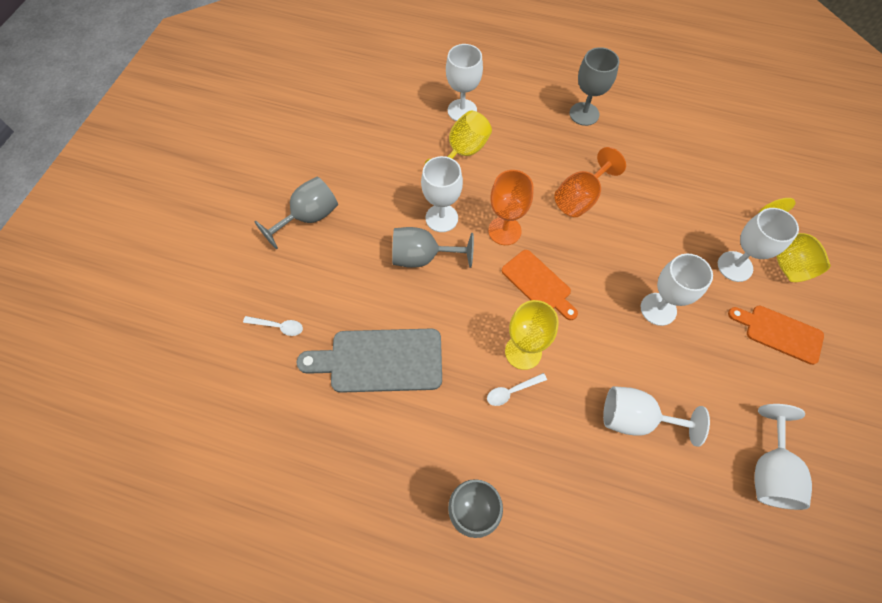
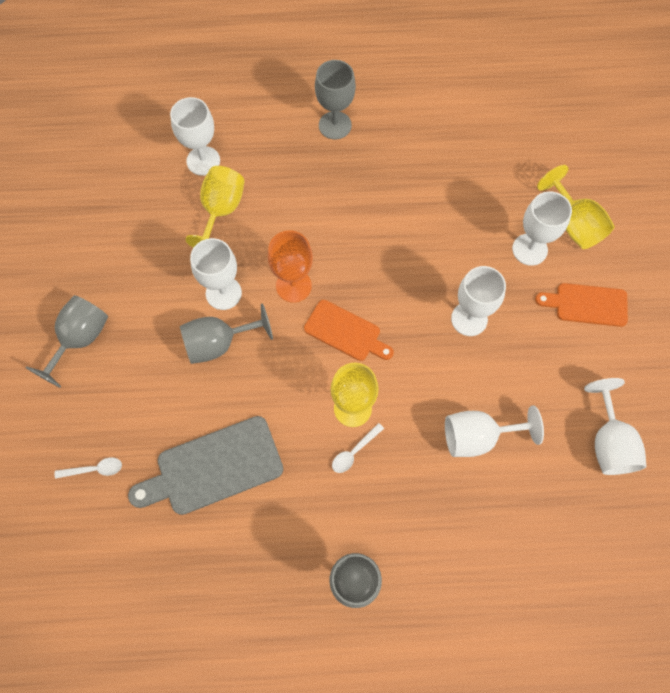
camera: 20 degrees left, 5 degrees up
(580, 198) = (359, 224): orange goblet -> none

